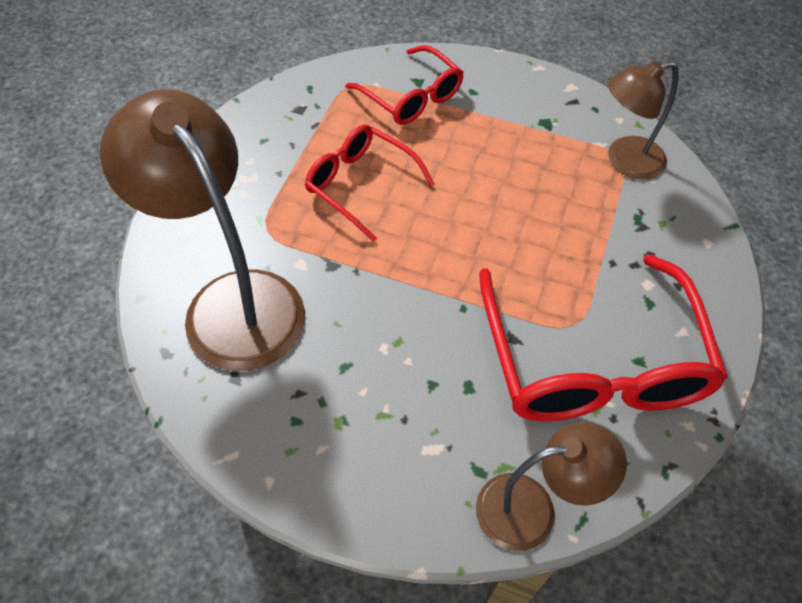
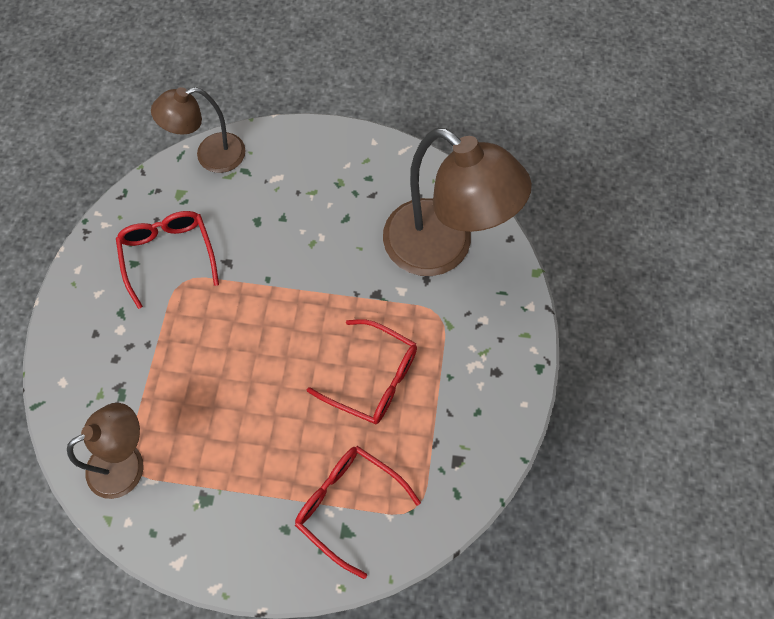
camera: 170 degrees right, 10 degrees up
(592, 362) = (169, 255): red glasses -> red glasses, size x0.57

